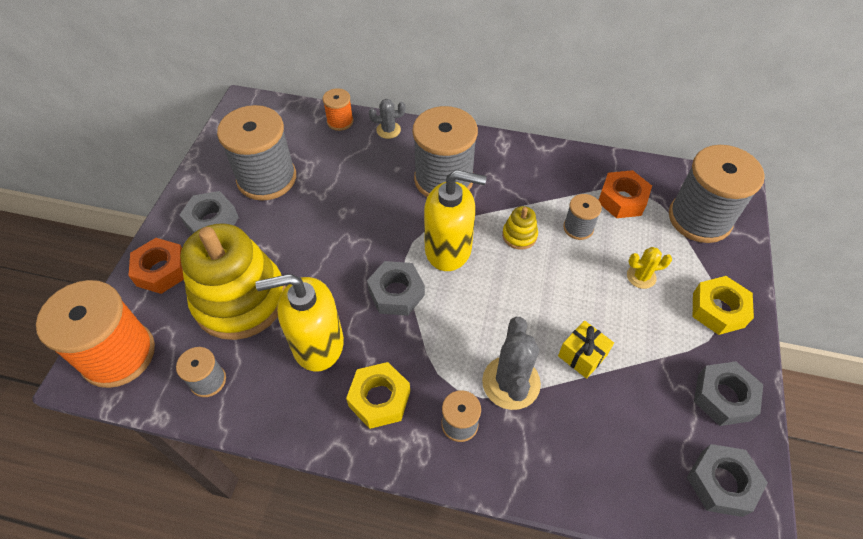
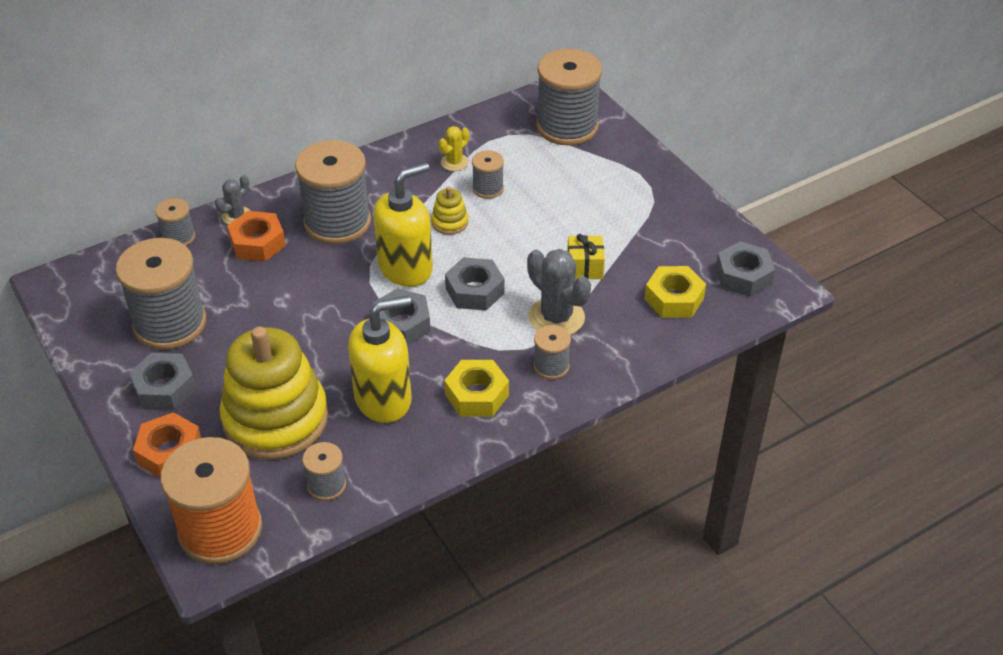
camera: 45 degrees left, 10 degrees down
(317, 344) = (383, 399): yellow soap dispenser -> yellow soap dispenser turned 150 degrees counterclockwise
(340, 121) = (178, 237): orange spool -> grey spool
(622, 200) = (498, 148): orange nut -> orange nut (257, 243)
(641, 276) = (569, 191): yellow cactus -> yellow cactus (454, 162)
(718, 310) = (640, 178): yellow nut -> yellow nut (674, 299)
(723, 397) = (697, 228): grey nut -> grey nut (474, 291)

